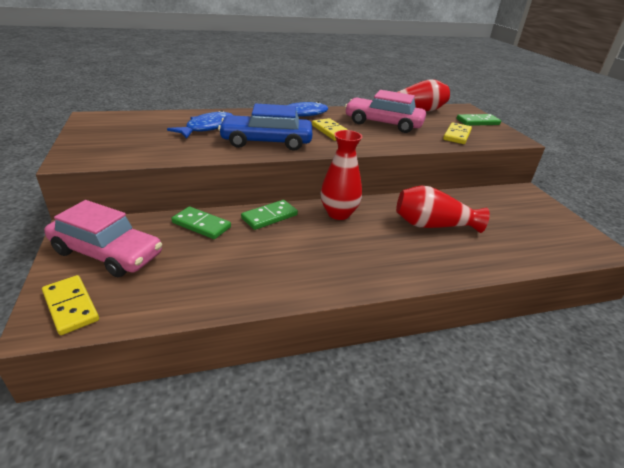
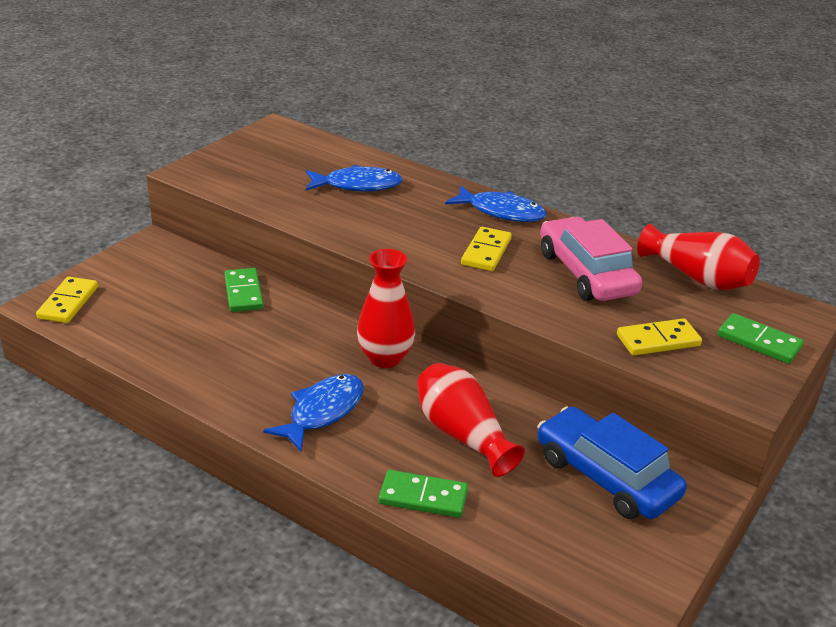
camera: 50 degrees right, 0 degrees up
(107, 253) = (143, 276): pink car -> none
(266, 142) = (383, 230): blue car -> blue car (606, 476)
(269, 217) = (313, 320): green domino -> green domino (423, 497)
(365, 257) = (322, 412): none -> blue fish

